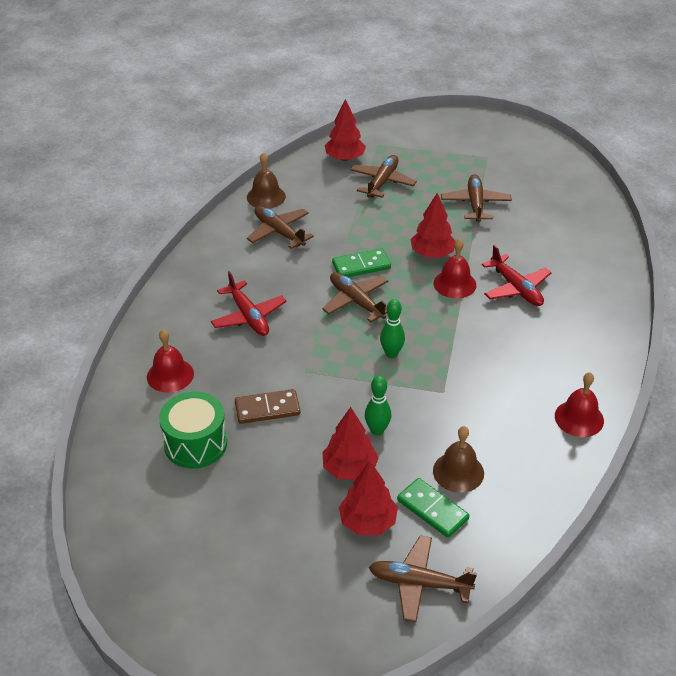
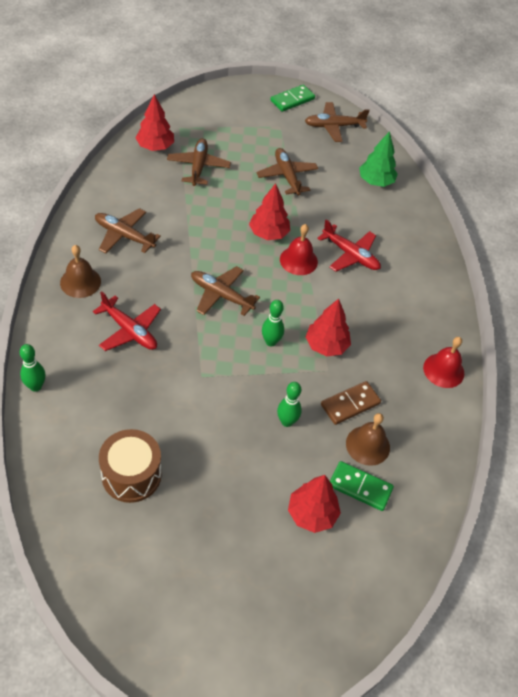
camera: 25 degrees left, 10 degrees up
(137, 347) = (35, 386): none -> green bowling pin
(170, 375) = (79, 409): red bell -> none
(195, 443) = (131, 475): green drum -> brown drum
(266, 196) = (97, 200): brown bell -> brown bell (80, 282)
(267, 409) = (183, 423): brown domino -> brown domino (350, 404)
(349, 469) = (277, 465): red tree -> red tree (326, 345)
(361, 266) = (212, 257): green domino -> green domino (292, 100)
(419, 583) = (375, 561): brown plane -> brown plane (333, 126)
(575, 223) = (375, 181): none -> green tree

